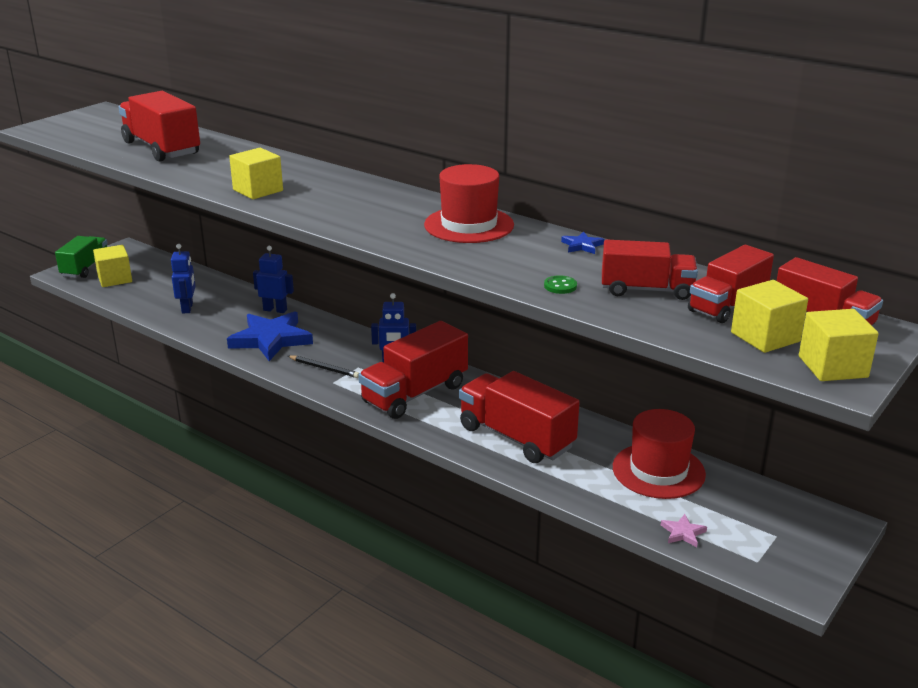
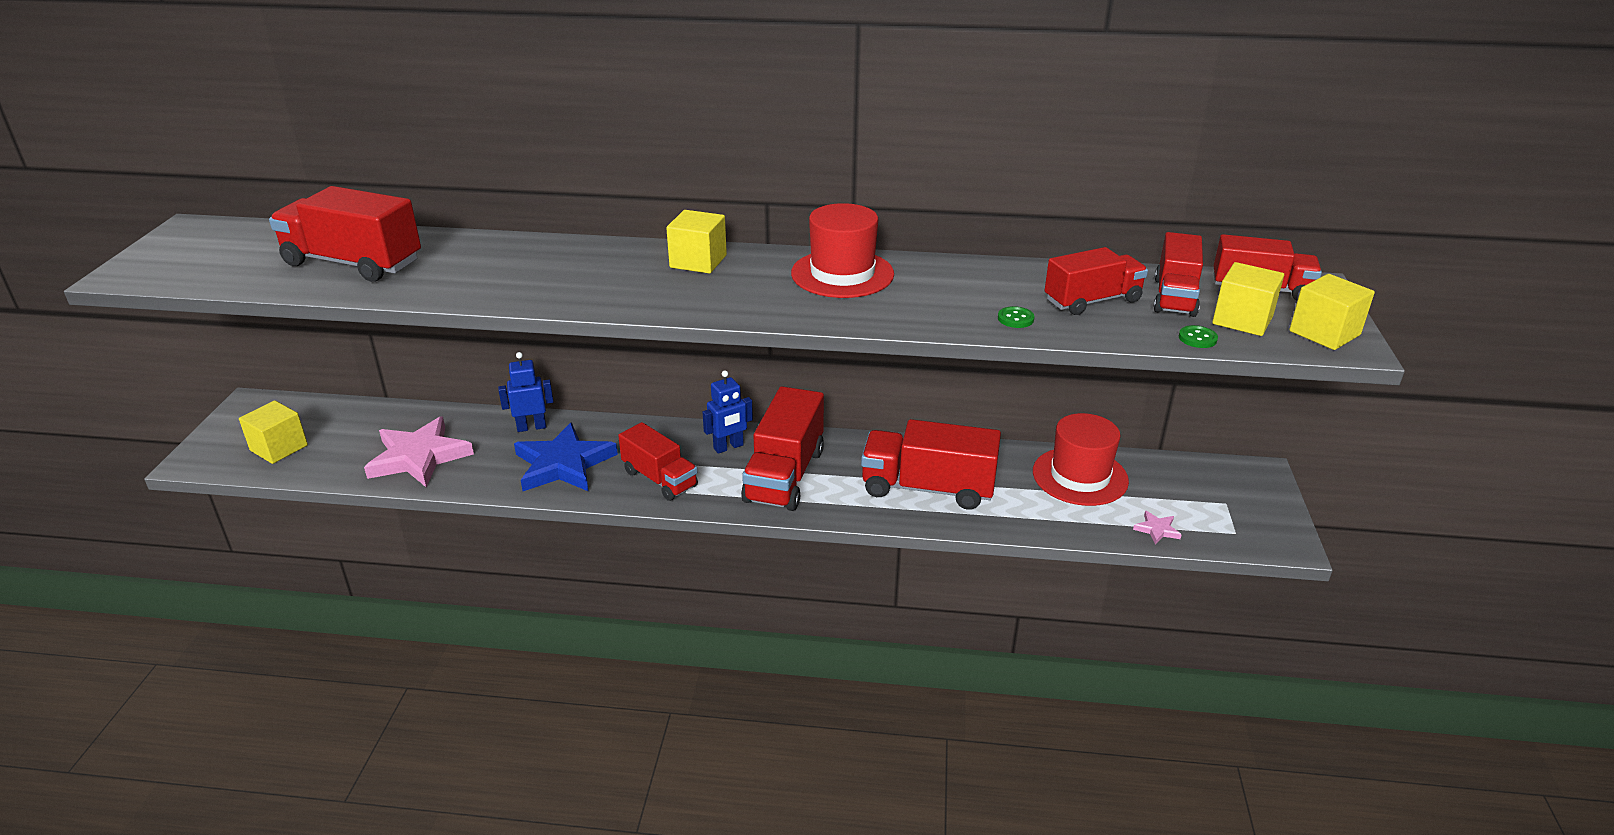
camera: 30 degrees left, 5 degrees up
(85, 268) = (220, 445): green truck -> none
(187, 308) = (419, 457): blue robot -> pink star
(258, 190) = (555, 290): yellow cube -> yellow cube (698, 261)
(324, 368) = (660, 479): black pencil -> red truck
(582, 246) = (977, 269): blue star -> none
(699, 339) = (1197, 338): none -> green button

